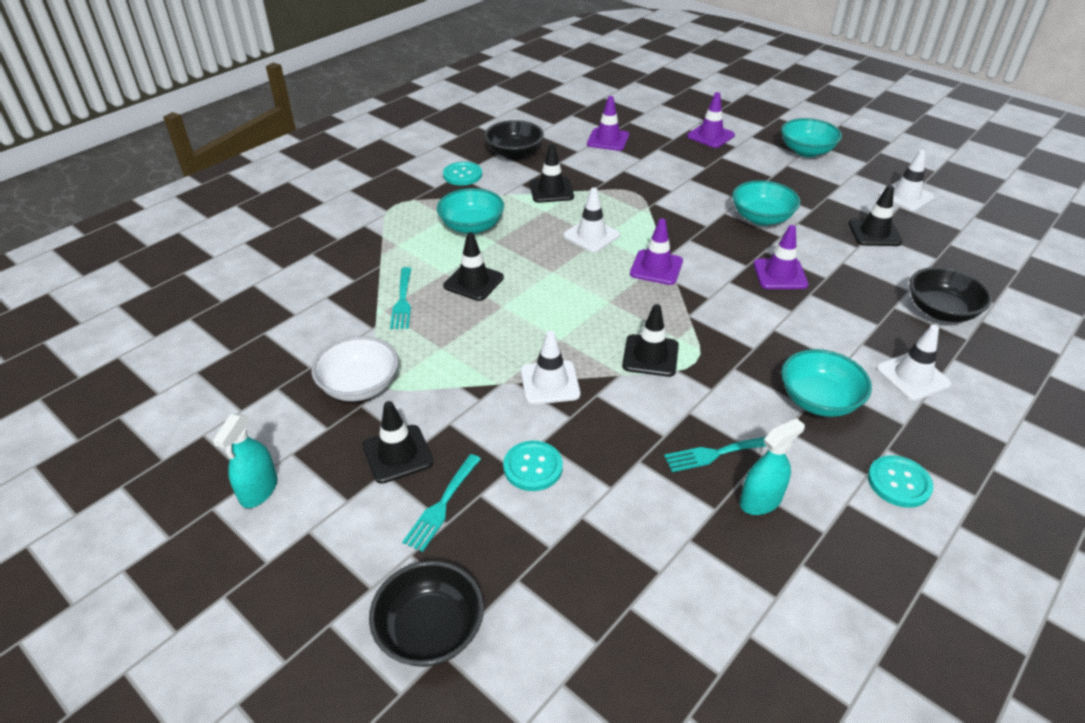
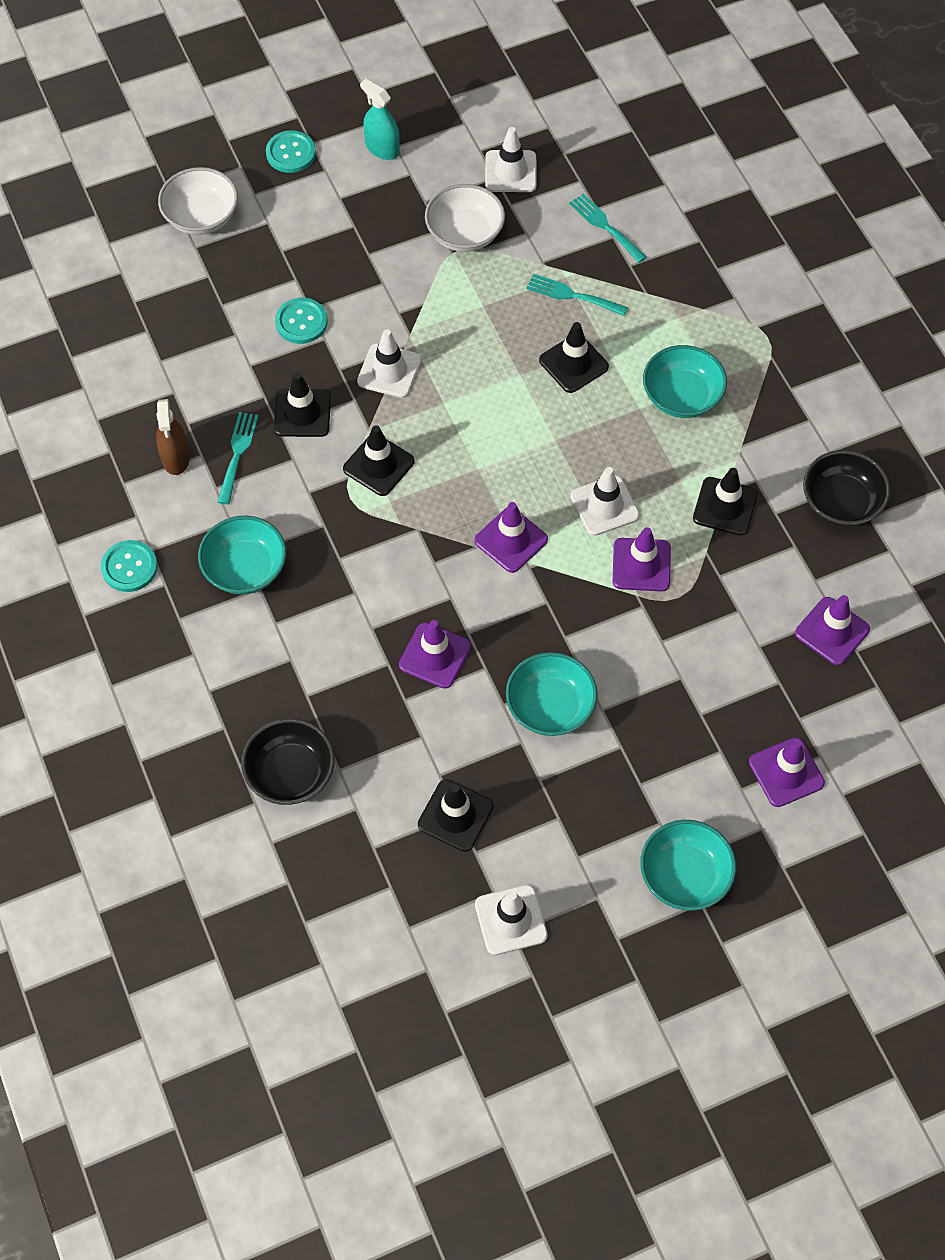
camera: 115 degrees right, 20 degrees up
(398, 454) = (368, 239): black traffic cone -> black traffic cone (302, 413)
(430, 630) = (201, 217): black bowl -> white bowl
(442, 505) = (299, 252): turquoise fork -> turquoise fork (605, 226)
(462, 175) = (807, 425): turquoise button -> turquoise button (291, 153)
(624, 210) = (641, 565): none -> purple traffic cone
(760, 501) = (175, 458): turquoise spray bottle -> brown spray bottle
(912, 376) = (224, 670): white traffic cone -> white traffic cone (510, 171)

